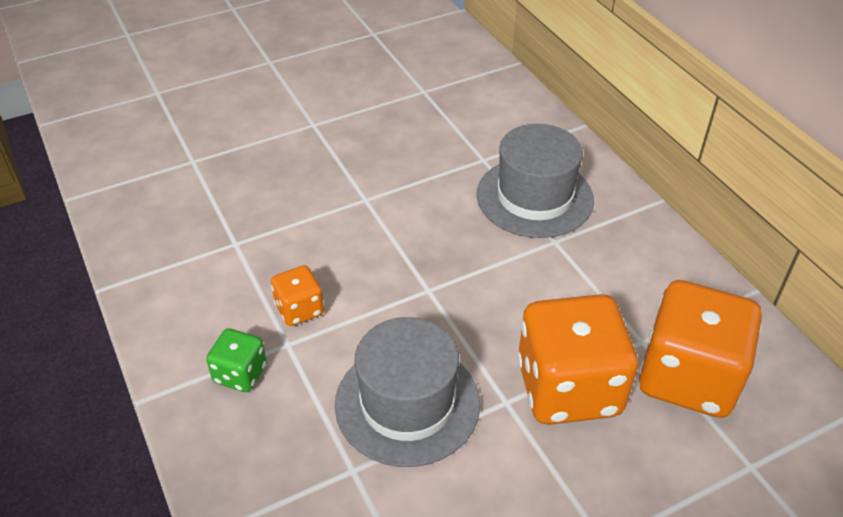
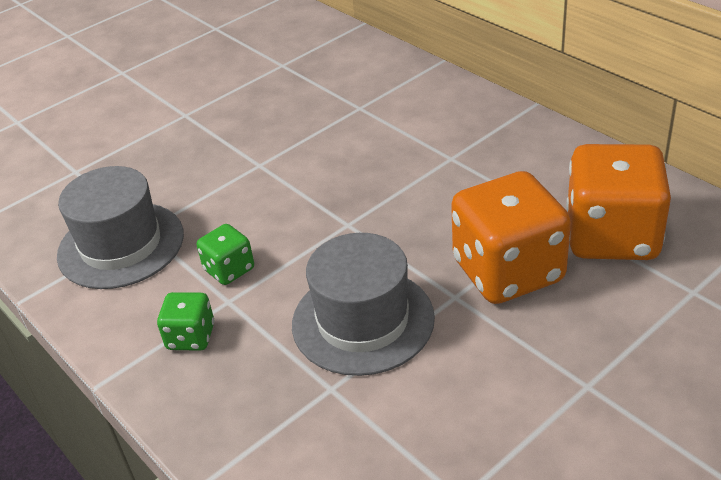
camera: 10 degrees left, 5 degrees down
(299, 309) = (229, 269): orange dice -> green dice
(534, 197) = (419, 127): grey hat -> grey hat (121, 245)

